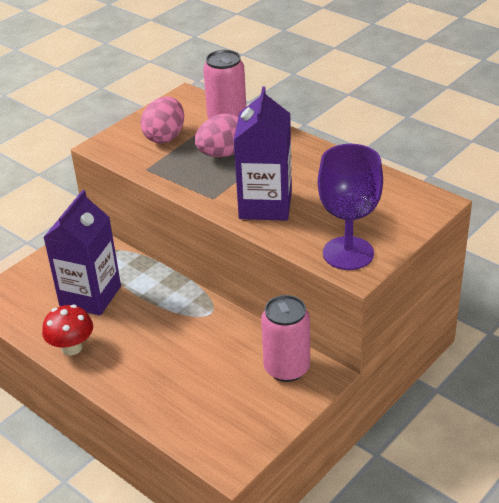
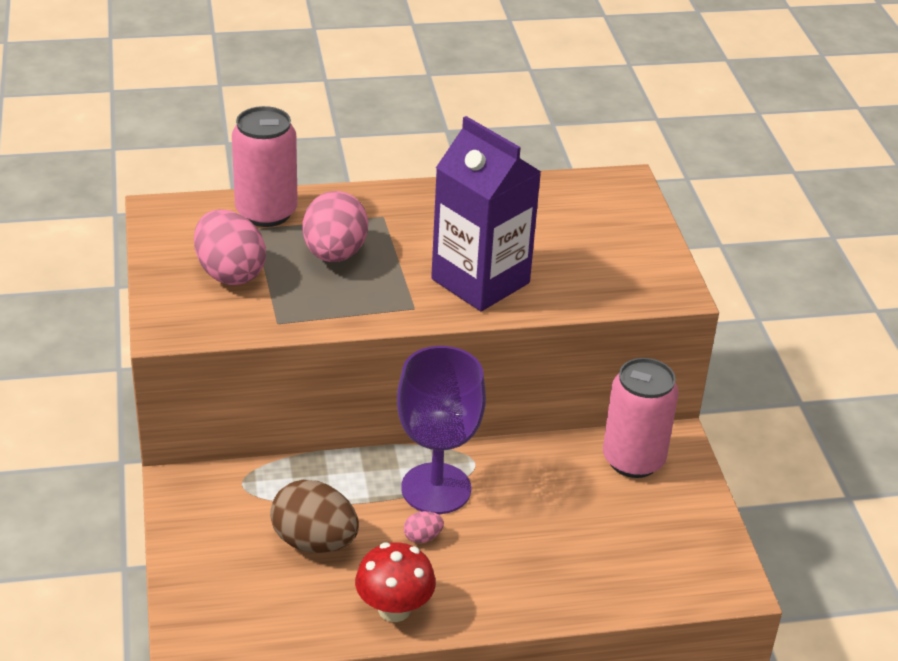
camera: 55 degrees left, 0 degrees up
(90, 296) = (314, 542): purple carton -> brown egg
(133, 327) = (422, 537): none -> pink egg
(348, 253) = (638, 279): purple goblet -> purple goblet (436, 488)

